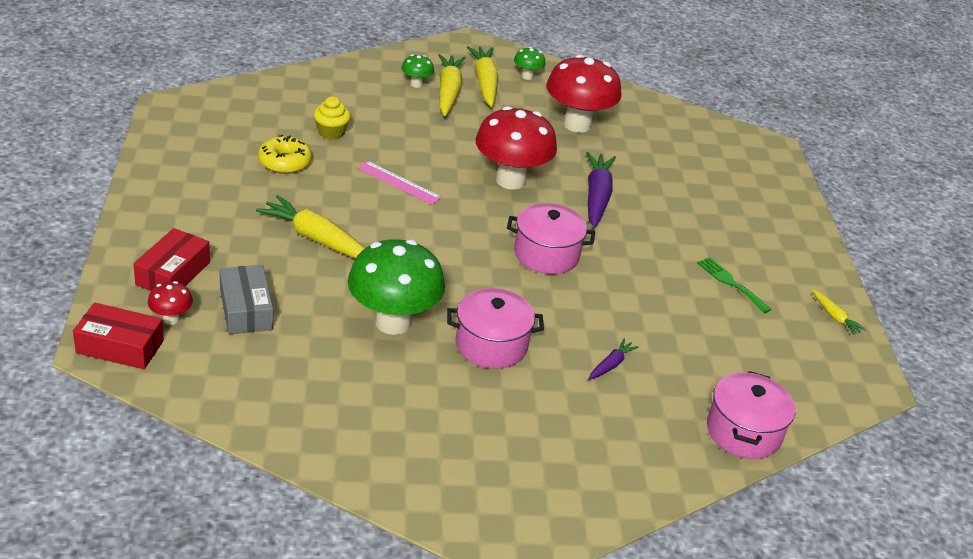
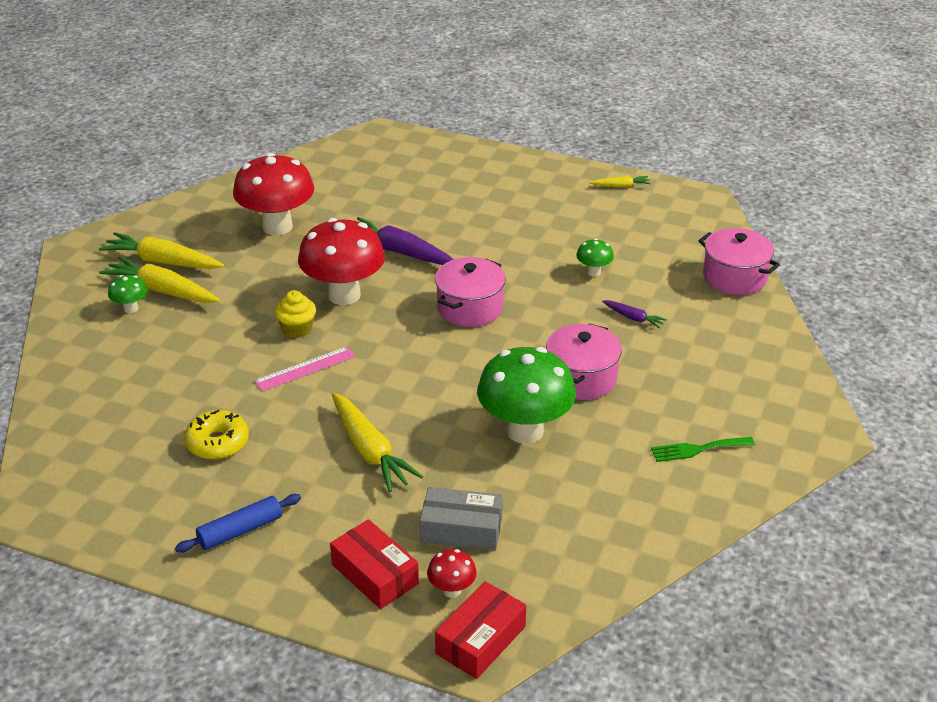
camera: 60 degrees left, 0 degrees up
(193, 196) = (240, 530): none -> blue rolling pin
(317, 239) = (370, 451): yellow carrot -> yellow carrot turned 90 degrees counterclockwise
(331, 132) = (182, 394): yellow cupcake -> yellow cupcake (297, 329)
(527, 76) = (171, 231): green mushroom -> green mushroom (593, 272)
(611, 365) = (633, 318): purple carrot -> purple carrot turned 150 degrees clockwise
(730, 283) = (556, 221): green fork -> green fork (697, 449)

